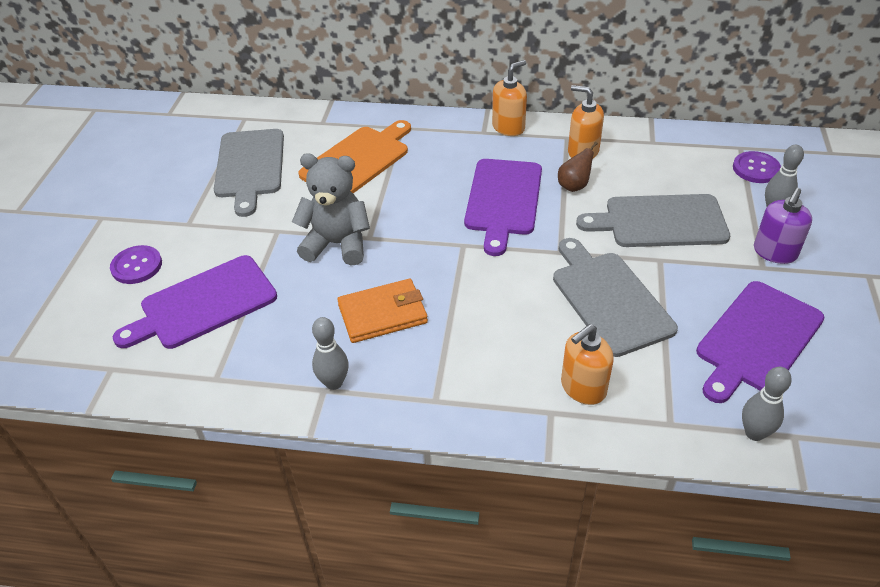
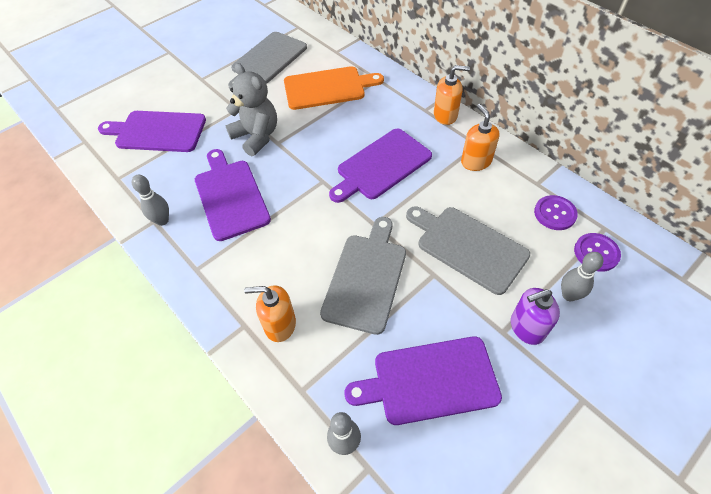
camera: 40 degrees right, 10 degrees up
(137, 266) = (154, 90): purple button -> purple button (555, 213)
(383, 314) = (230, 196): orange wallet -> purple cutting board
(574, 186) = (439, 183): brown pear -> none

